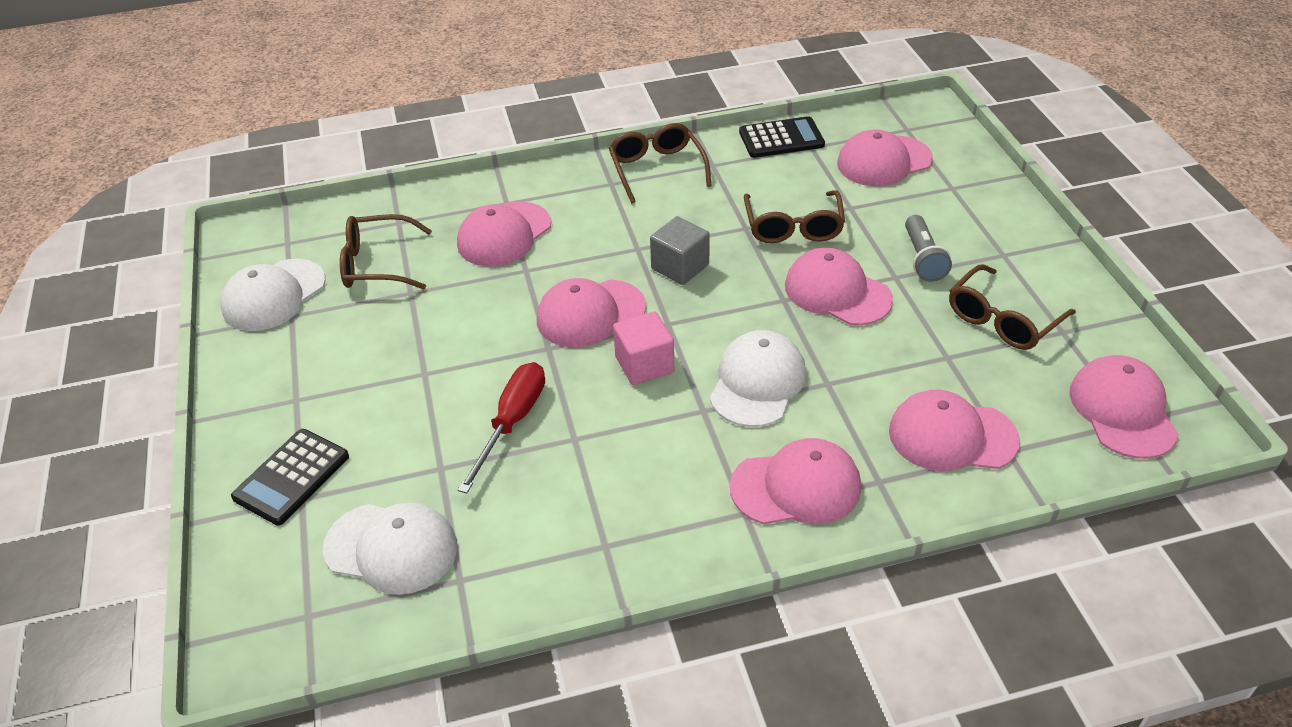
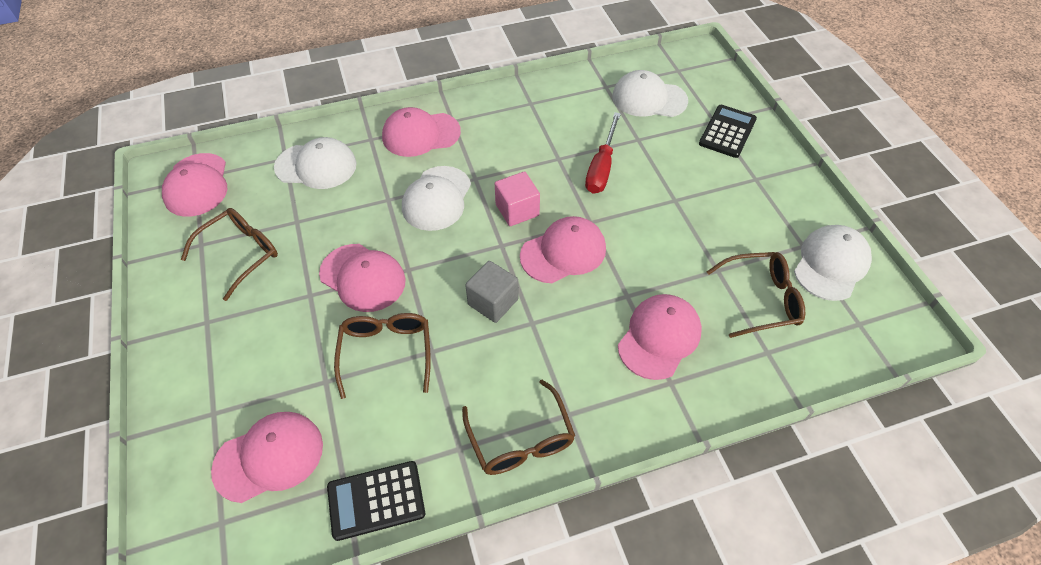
camera: 175 degrees right, 10 degrees up
(923, 258) = (279, 315): grey flashlight -> none
(952, 436) = (316, 166): pink cap -> white cap

